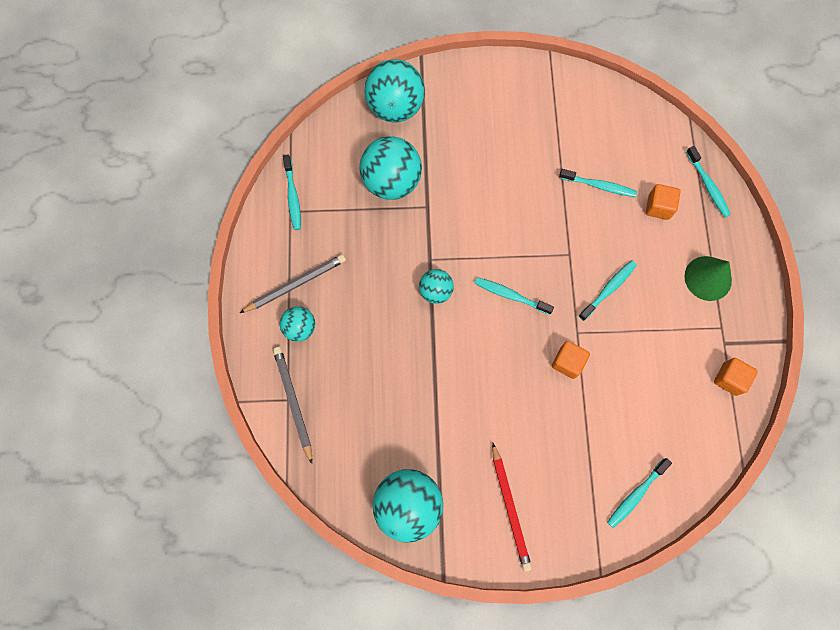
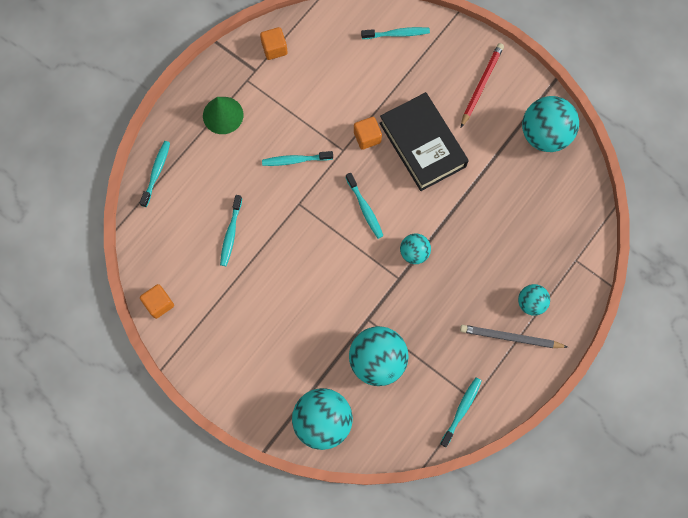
camera: 140 degrees left, 0 degrees up
(293, 402) = (573, 255): grey pencil -> none
(512, 397) = (422, 145): none -> black book
(599, 186) = (231, 233): turquoise toothbrush -> turquoise toothbrush turned 135 degrees counterclockwise
(658, 207) = (205, 186): orange cube -> orange cube (159, 304)

